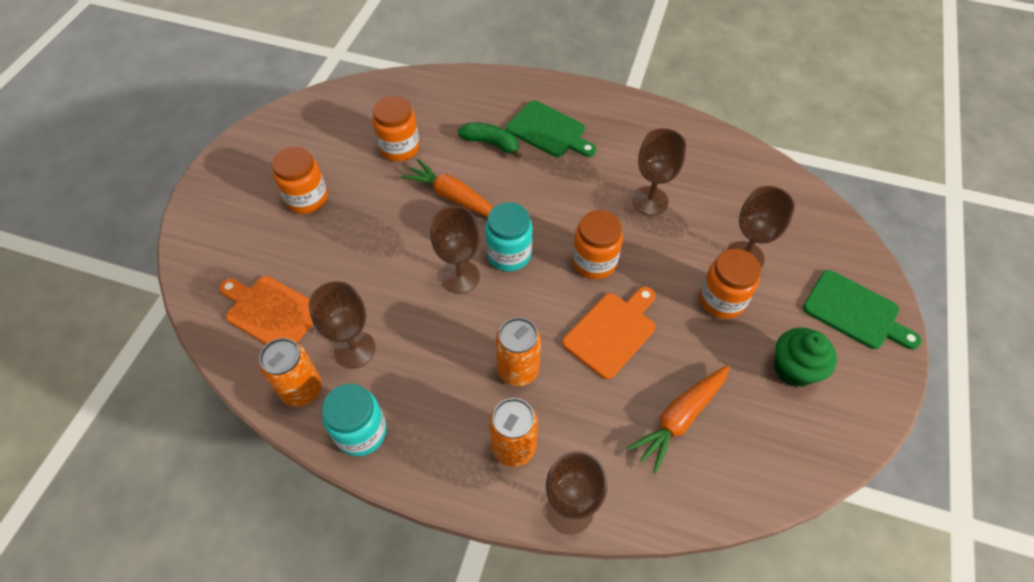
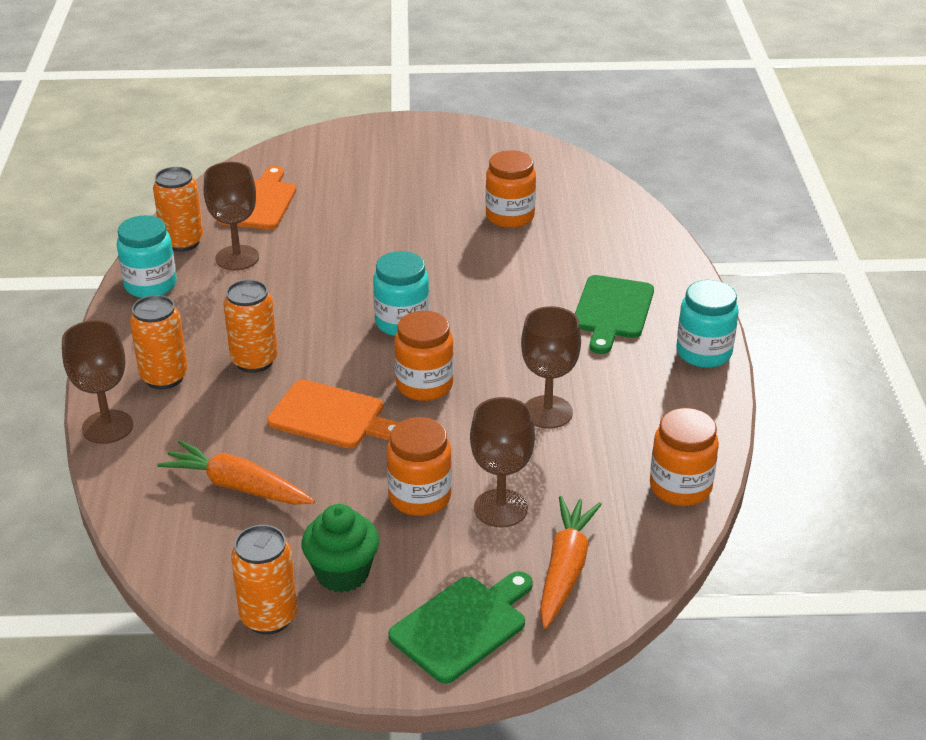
camera: 70 degrees right, 20 degrees down
(307, 199) = (403, 182): orange jar -> orange jar (680, 487)
(453, 197) = (461, 268): orange carrot -> orange carrot (565, 569)
(460, 277) = (354, 298): brown goblet -> none
(491, 143) = (560, 274): green banana -> none
(614, 103) = (703, 353): none -> turquoise jar
(832, 429) = (269, 617): none -> orange can
(855, 312) = (462, 625): green cutting board -> green cutting board turned 150 degrees counterclockwise

